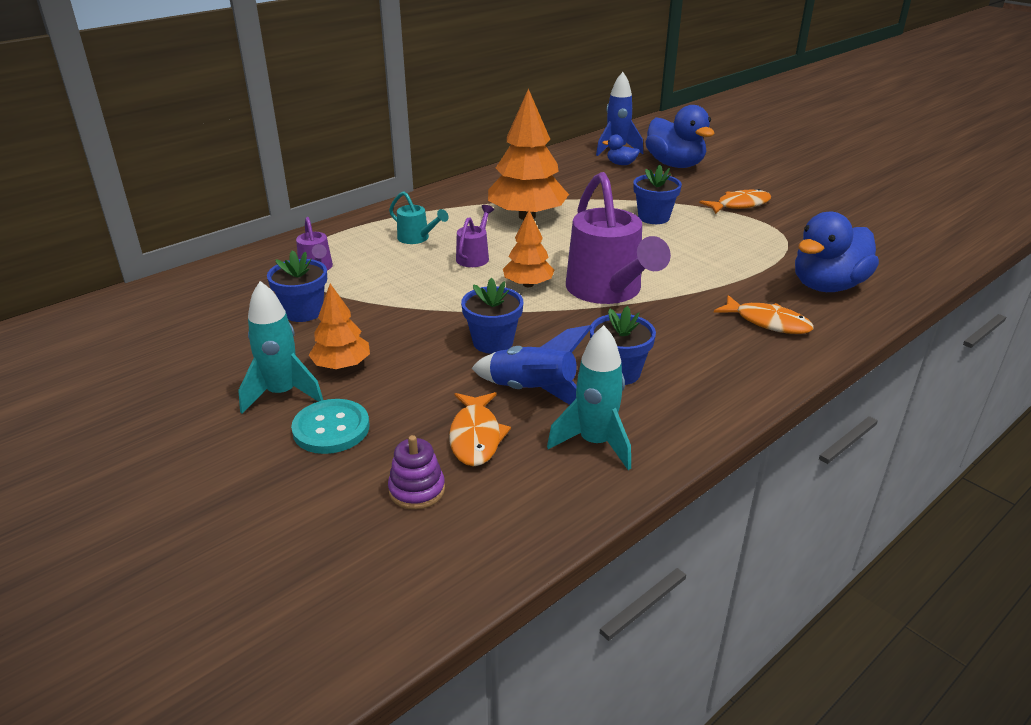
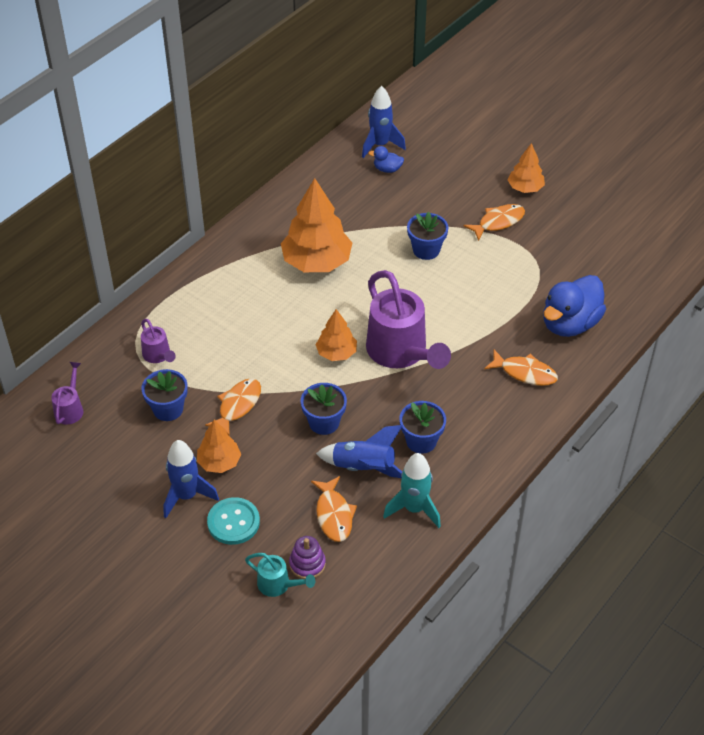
camera: 10 degrees left, 15 degrees up
(282, 394) = (187, 496): turquoise rocket -> blue rocket
(390, 317) = (238, 406): none -> orange fish
(417, 238) = (229, 305): turquoise watering can -> turquoise watering can (278, 585)
(474, 257) = (285, 323): purple watering can -> purple watering can (70, 409)
(675, 165) = (437, 165): blue duck -> none
(771, 185) = (525, 188): none -> orange tree

